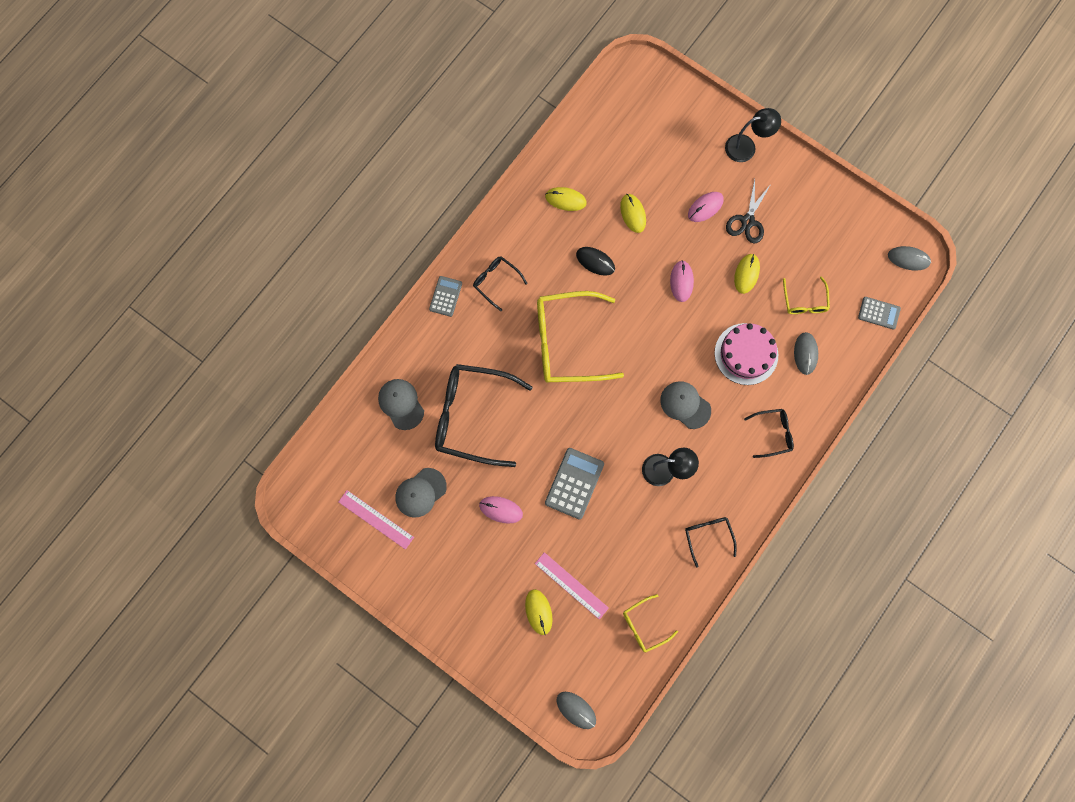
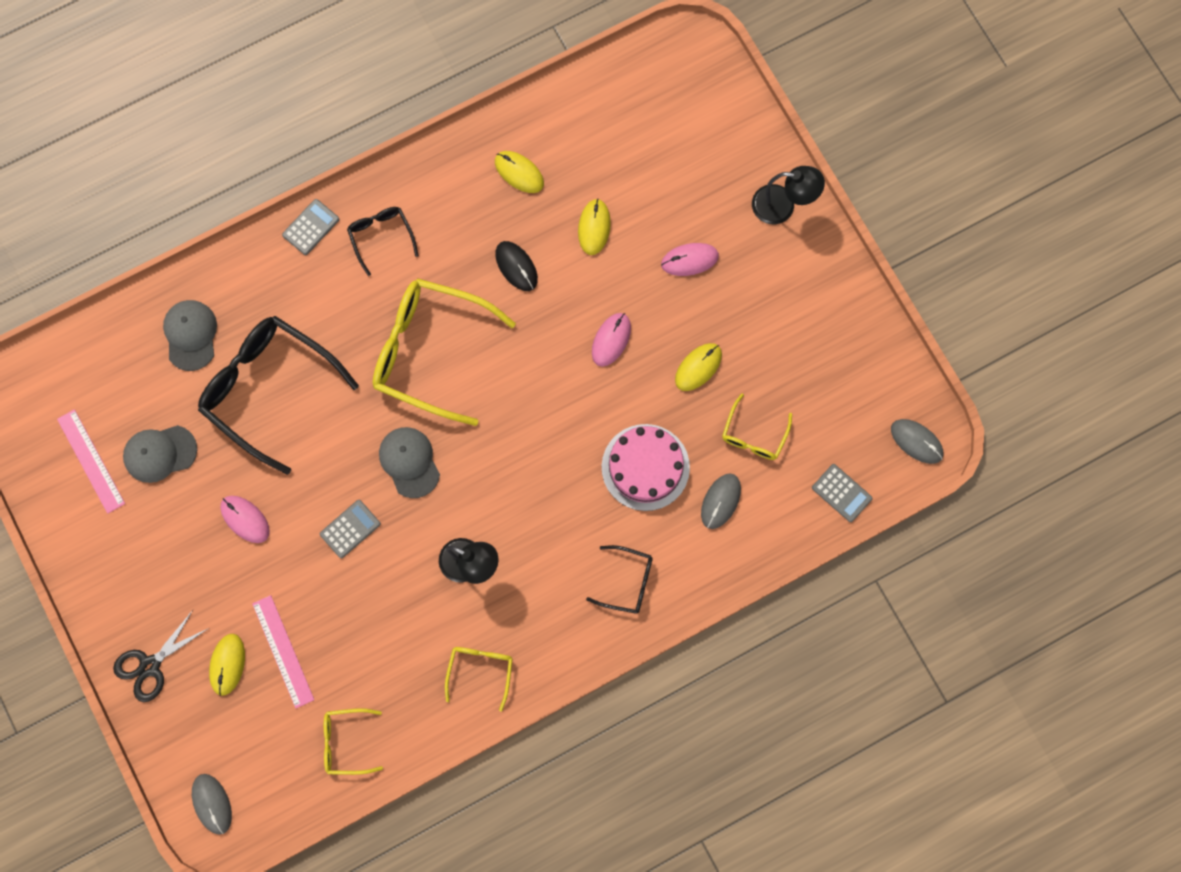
camera: 25 degrees right, 0 degrees up
(574, 483) = (350, 529): grey calculator -> grey calculator, size x0.62
(685, 405) = (536, 496): grey cap -> grey cap (409, 462)
(708, 536) = (480, 670): black glasses -> yellow glasses
(747, 221) = (734, 301): black scissors -> black scissors (150, 665)

